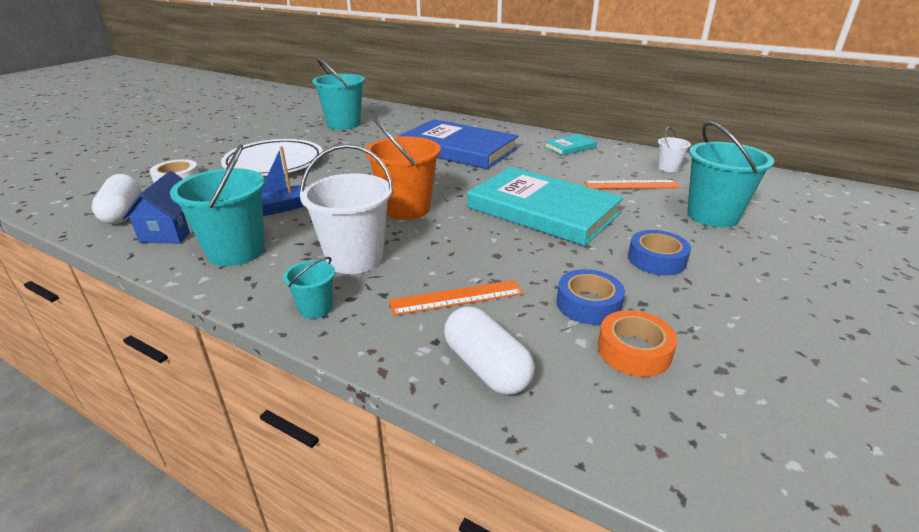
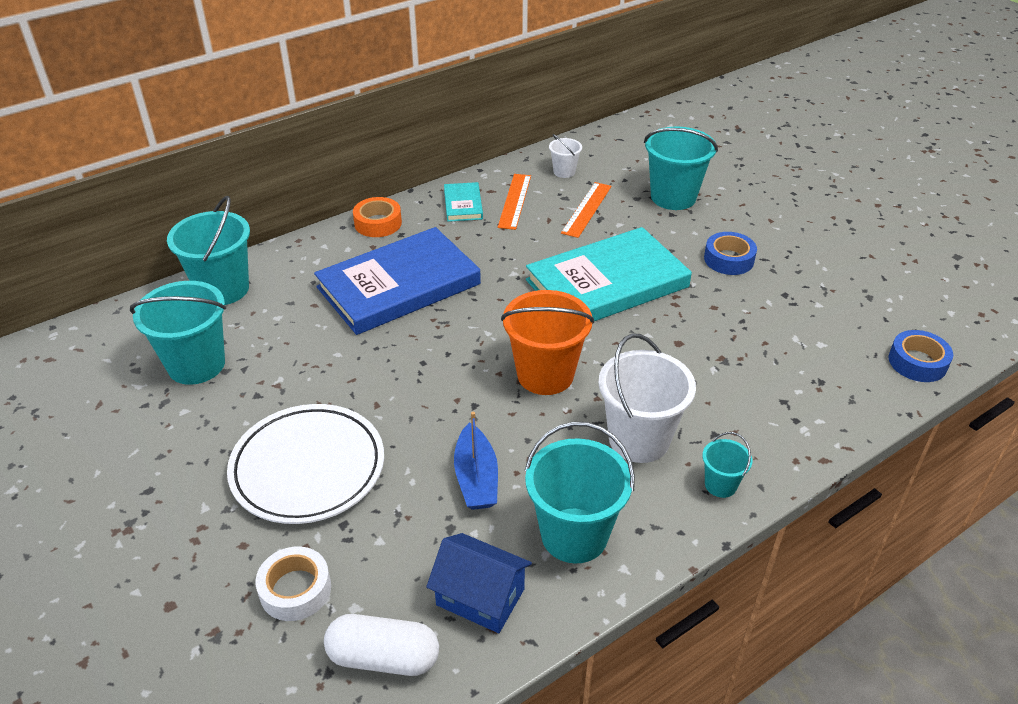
camera: 65 degrees left, 10 degrees up
(410, 115) = (223, 289): none -> turquoise bucket
(456, 297) = (738, 389): orange ruler -> orange ruler (515, 201)
(486, 367) = (836, 402): white capsule -> none
(588, 304) = (777, 321): blue tape -> blue tape (917, 362)
(634, 351) = (839, 324): orange tape -> orange tape (378, 223)

